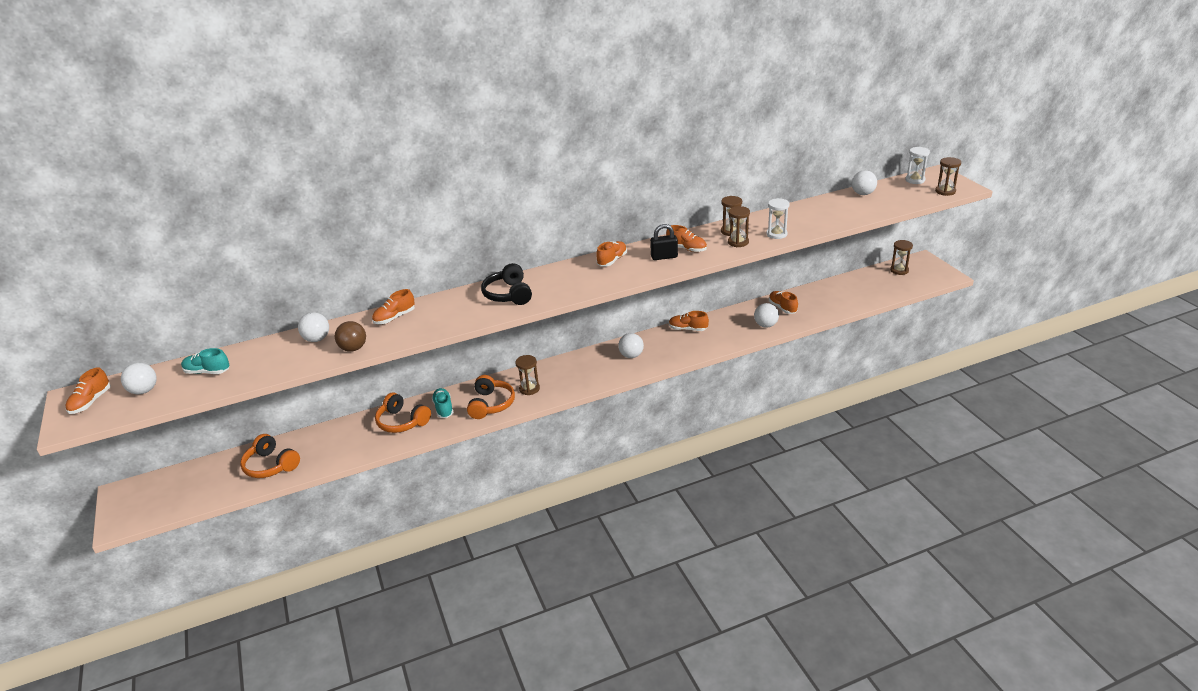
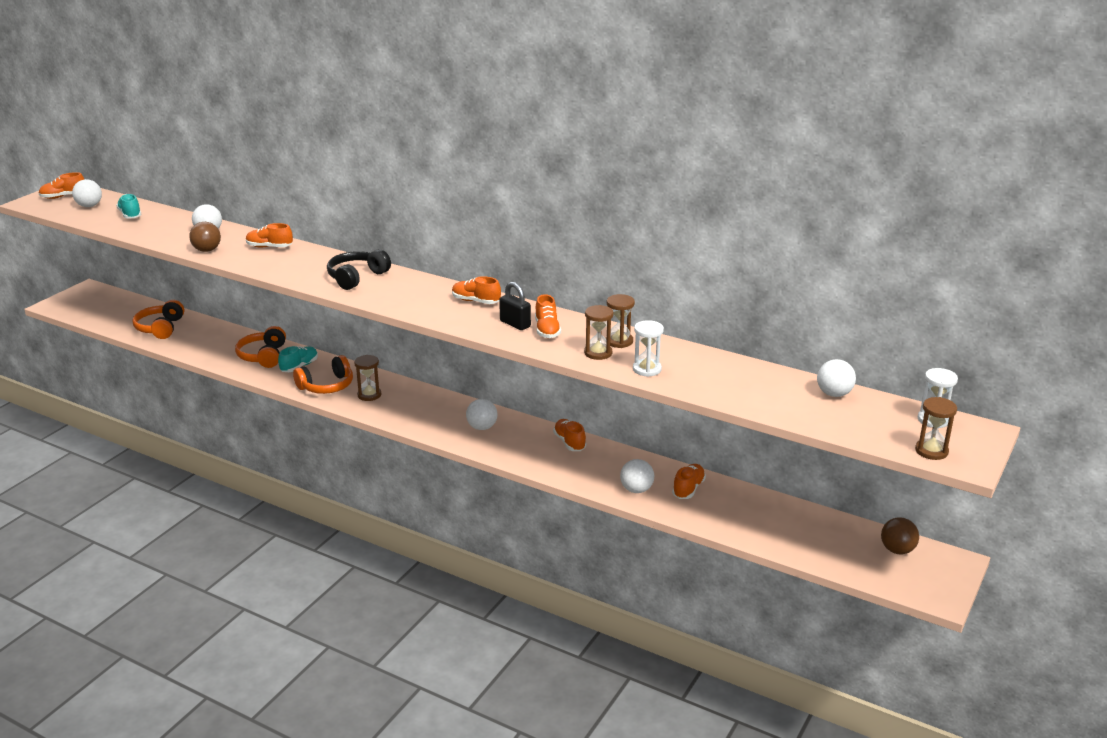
camera: 50 degrees right, 5 degrees down
(612, 260) = (476, 301): orange shoe -> orange shoe turned 150 degrees counterclockwise
(899, 270) = (897, 550): brown hourglass -> brown ball

